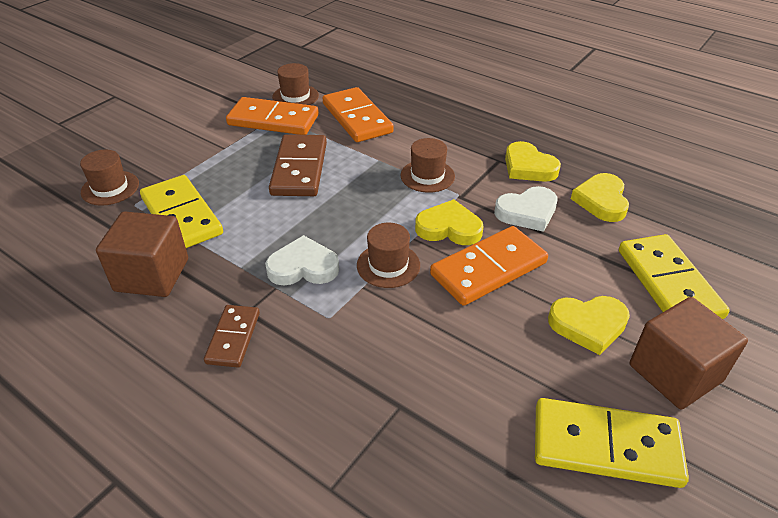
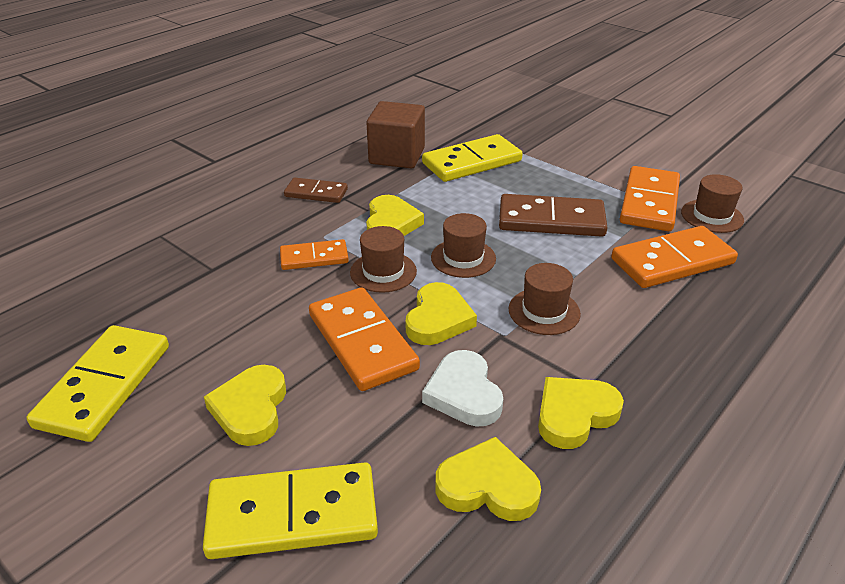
camera: 95 degrees right, 5 degrees down
(110, 188) = (513, 129): brown hat -> brown hat (463, 258)
(303, 267) = (391, 223): white heart -> yellow heart
(369, 318) = (314, 257): none -> orange domino
(675, 373) = (152, 469): brown cube -> none

